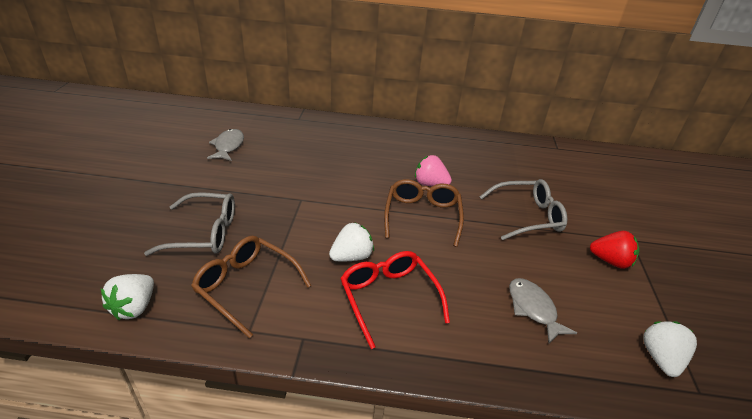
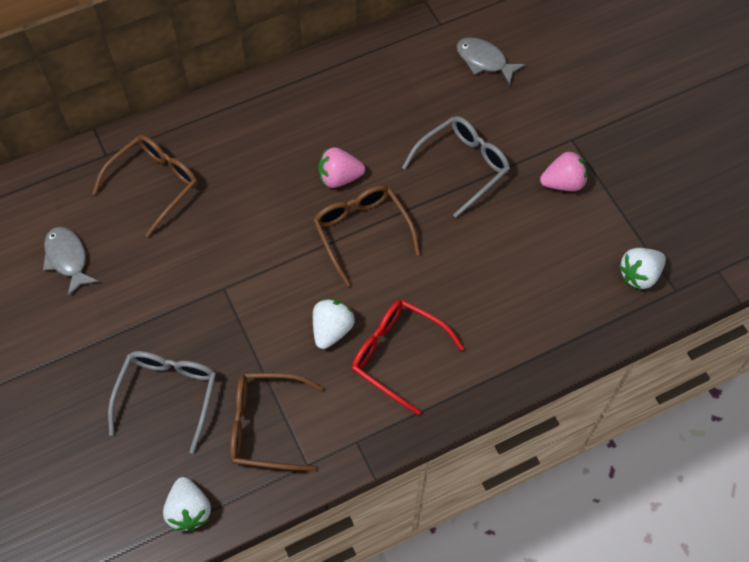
camera: 30 degrees left, 25 degrees up
(204, 233) = (168, 395): grey glasses -> grey glasses turned 45 degrees counterclockwise
(311, 139) = (154, 184): none -> brown glasses
(533, 309) = (522, 286): grey fish -> grey fish (484, 61)
(610, 261) = (563, 183): red strawberry -> pink strawberry
(661, 358) = (639, 275): white strawberry -> white strawberry turned 105 degrees counterclockwise

